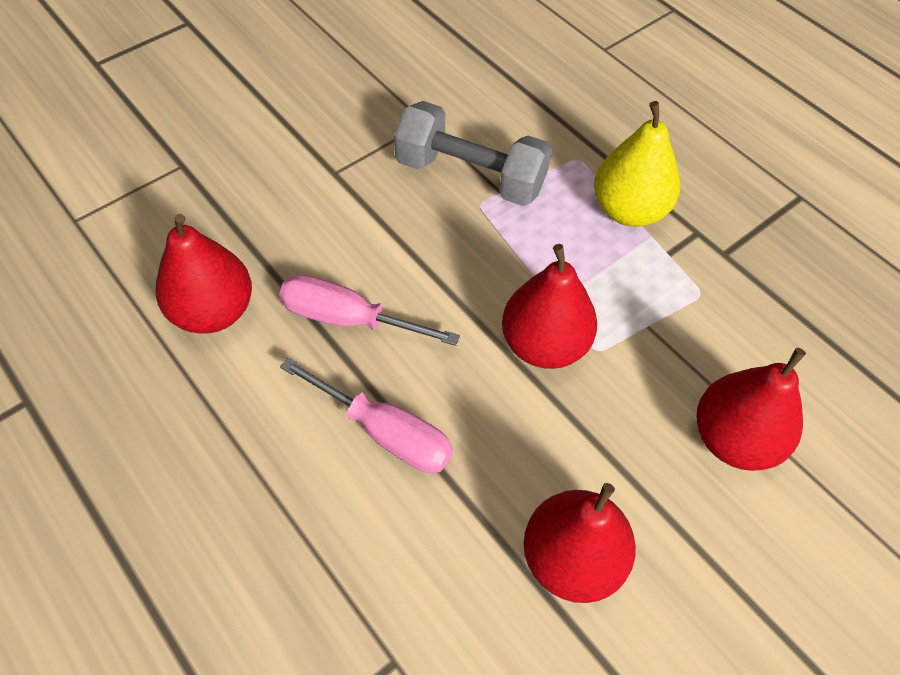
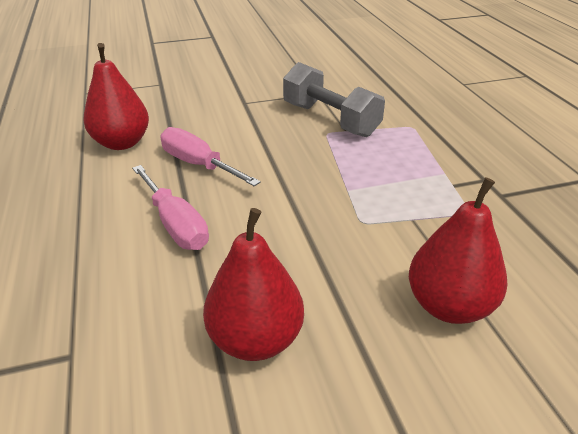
camera: 25 degrees right, 20 degrees down
(544, 344) = (323, 209): red pear -> none
(629, 210) = (435, 157): yellow pear -> none

